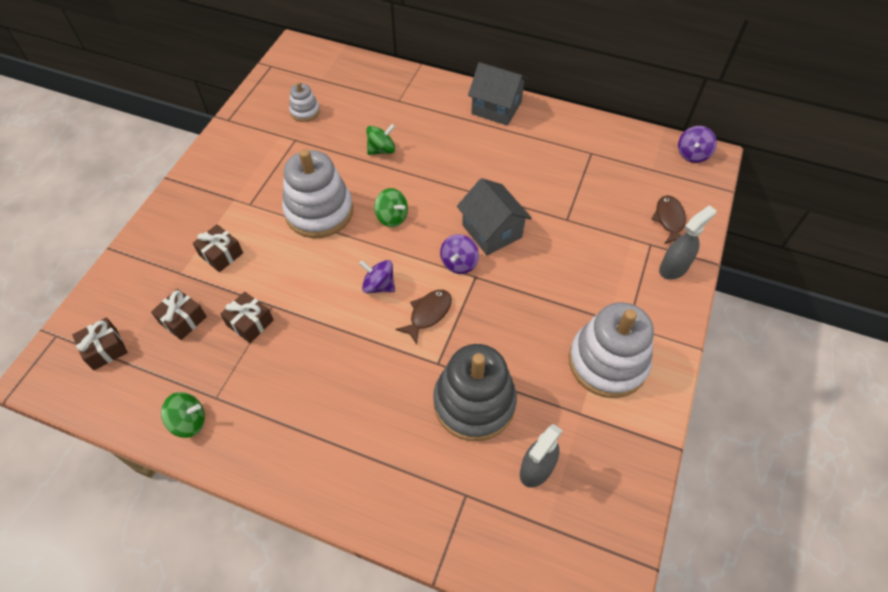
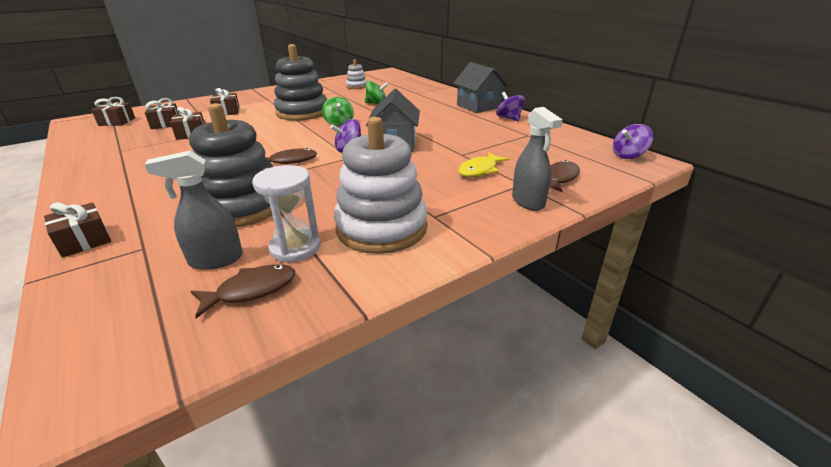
camera: 35 degrees right, 25 degrees down
(189, 421) = (90, 153): green spinning top -> none
(319, 211) = (302, 112): white stacking toy -> grey stacking toy
(379, 285) = (283, 142): purple spinning top -> purple spinning top (509, 118)
(406, 520) = (84, 240): none -> brown gift
(574, 421) = (295, 248): none -> white hourglass
(596, 477) = (251, 290): none -> brown fish
(603, 239) = (480, 170): none -> yellow fish
(673, 268) = (528, 202): grey spray bottle -> grey spray bottle turned 75 degrees clockwise

